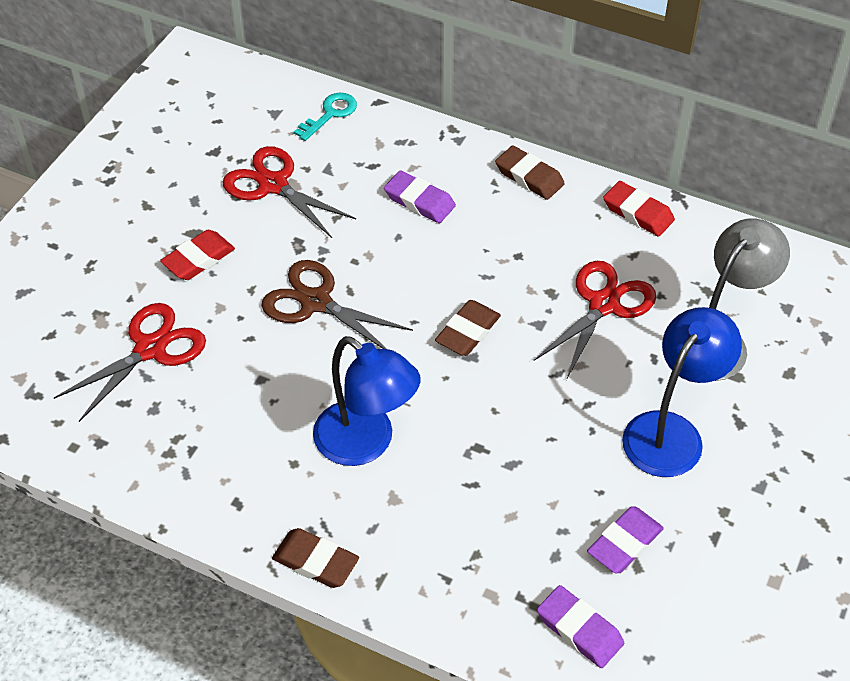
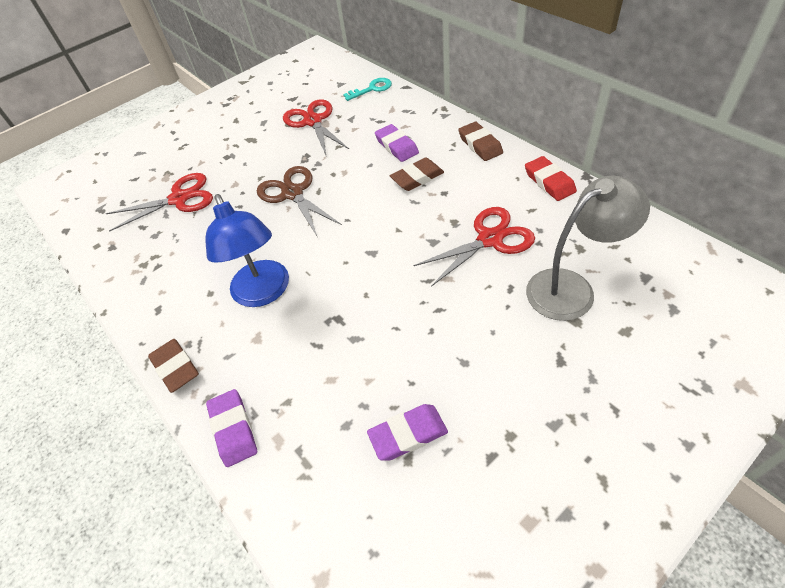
camera: 30 degrees right, 0 degrees up
(198, 259) = (242, 154): red eraser -> none
(468, 332) = (379, 235): brown eraser -> brown eraser (417, 178)
(579, 630) = (328, 500): purple eraser -> purple eraser (233, 429)
(671, 432) = (496, 351): blue lamp -> none

